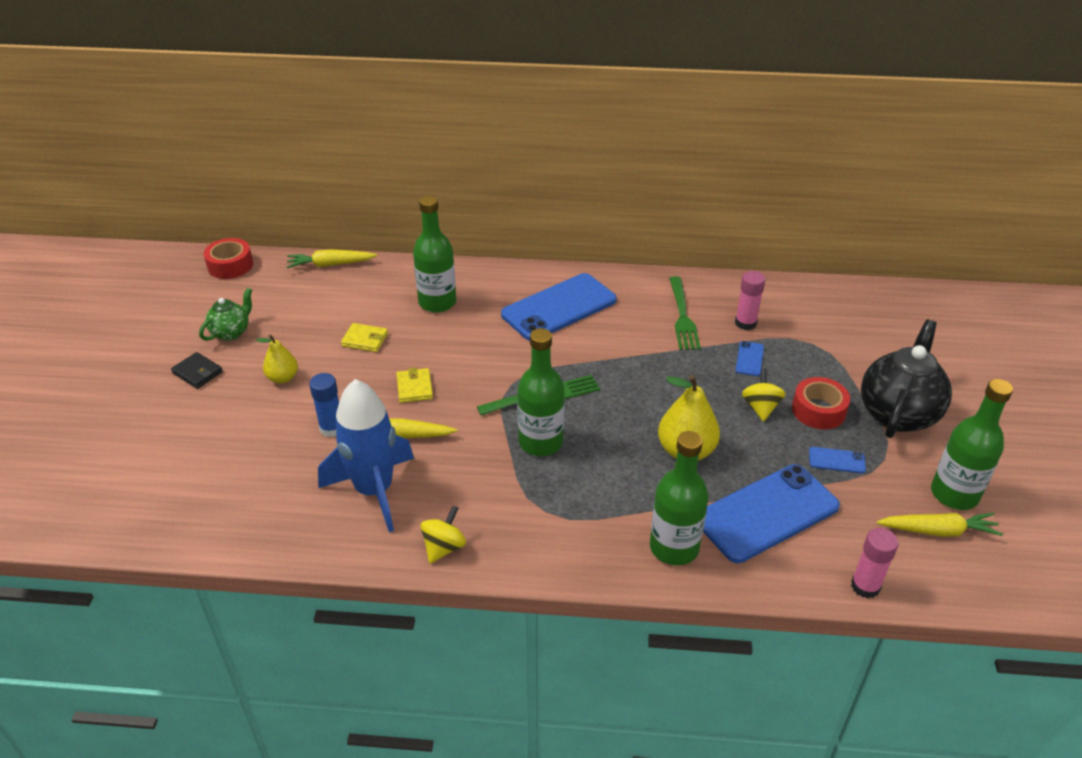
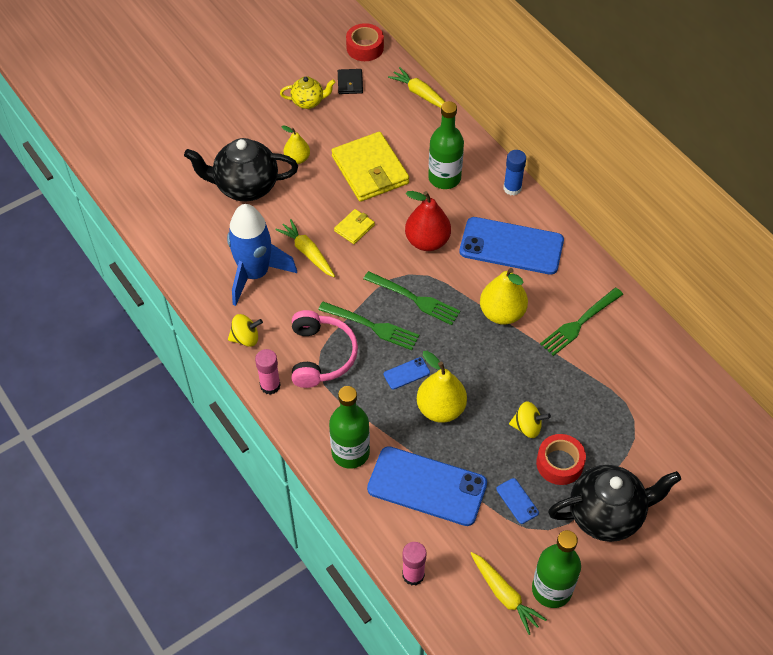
camera: 50 degrees right, 15 degrees up
(197, 372) = (261, 117): black wallet -> black wallet (350, 83)
(231, 332) = (308, 102): green teapot -> yellow teapot
(261, 433) = (245, 187): none -> black teapot
(331, 428) = (281, 215): blue glue stick -> blue glue stick (512, 188)
(365, 340) = (370, 170): yellow wallet -> yellow wallet, size x2.15
(490, 351) = (427, 241): none -> red pear
(533, 500) = (321, 355): none -> pink headphones
(541, 442) = (372, 326): green bottle -> green fork
(622, 352) = (502, 313): none -> yellow pear
(745, 323) = (613, 365): pink glue stick -> pink glue stick (270, 385)
(749, 359) = (574, 391): blue phone -> blue phone (406, 373)
(760, 407) = (527, 427): yellow spinning top -> yellow spinning top turned 45 degrees clockwise

